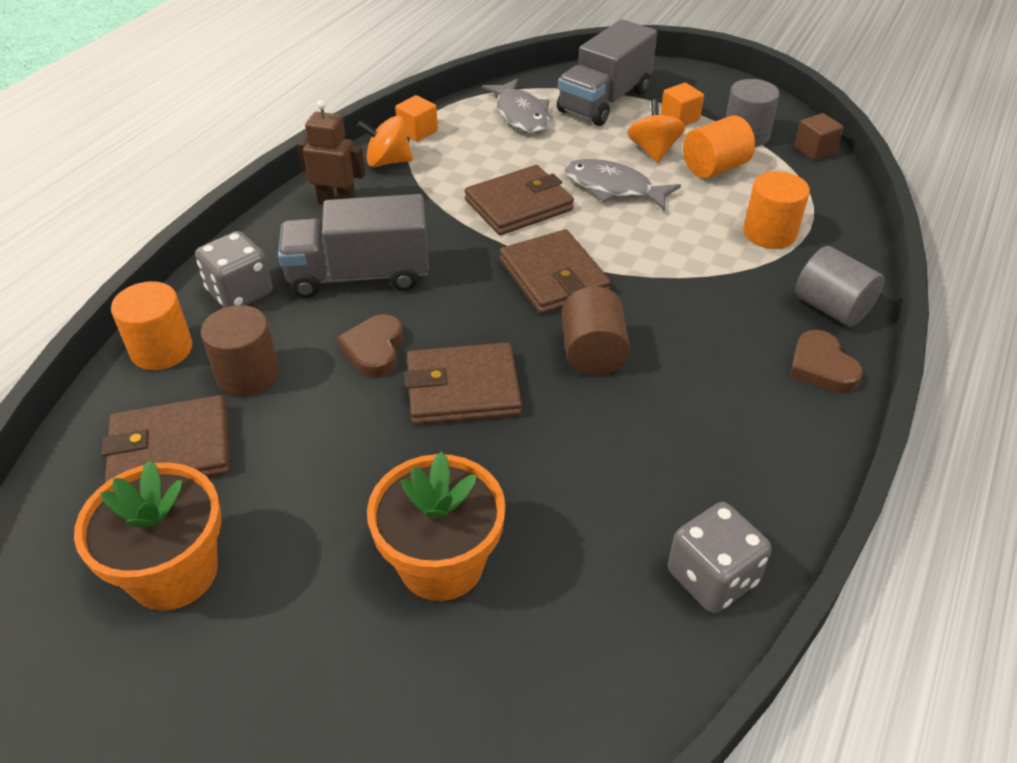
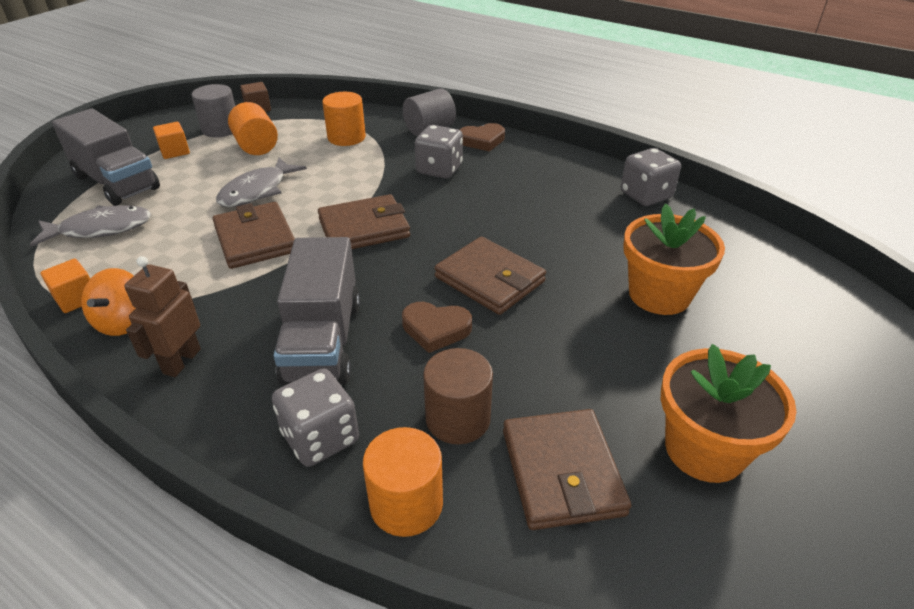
camera: 85 degrees left, 5 degrees down
(463, 389) = (489, 279): brown wallet -> brown wallet turned 45 degrees counterclockwise
(592, 353) = (457, 217): brown cylinder -> none
(653, 151) = (215, 168): orange spinning top -> none
(713, 327) = (439, 169): none -> grey dice

